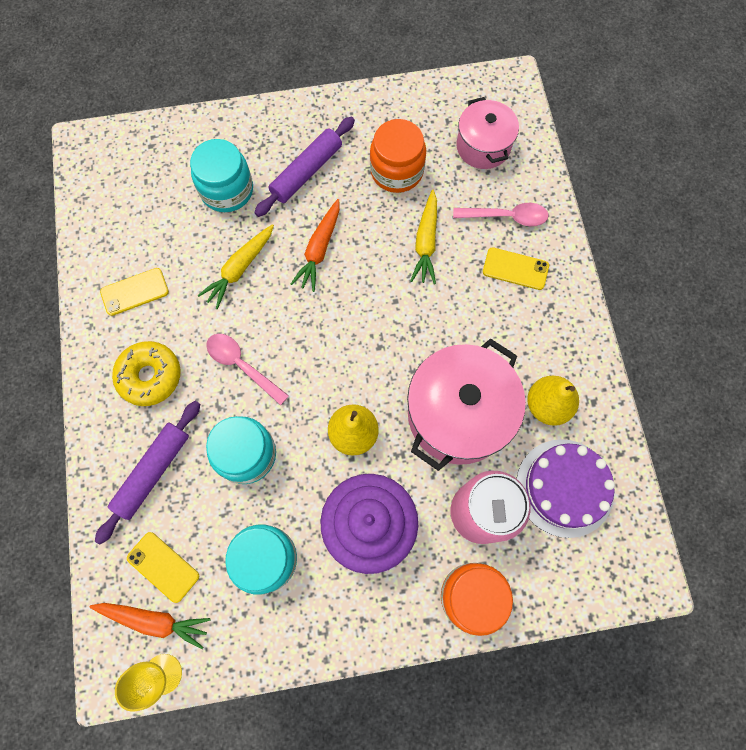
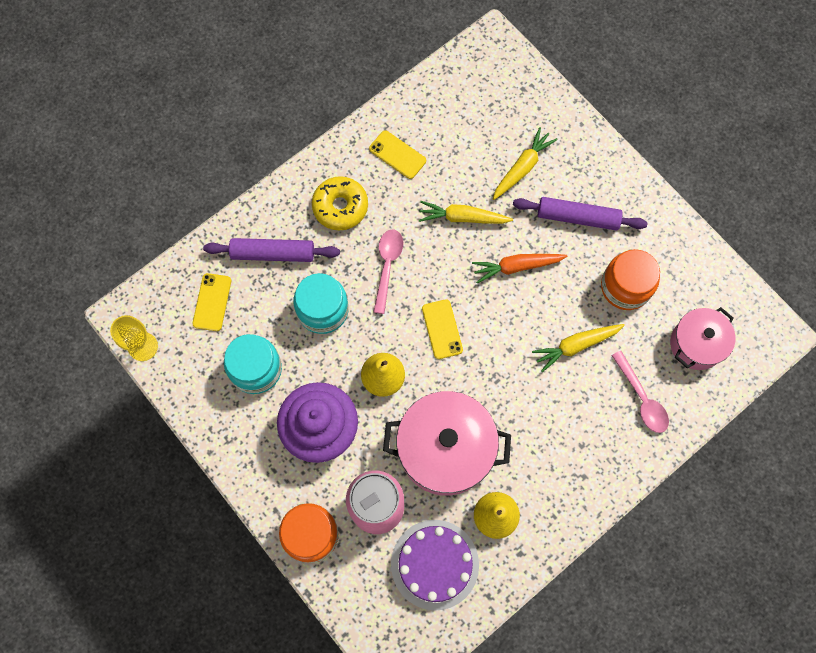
camera: 60 degrees right, 0 degrees up
(154, 620) = (174, 319): orange carrot -> none
(227, 190) = (522, 168): turquoise jar -> yellow carrot
(515, 269) = (598, 430): yellow phone -> yellow phone (442, 329)

